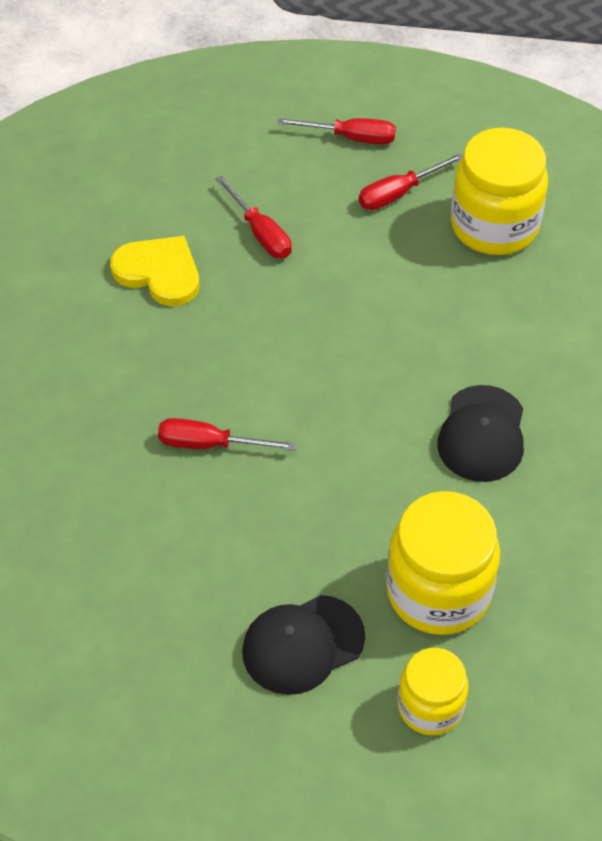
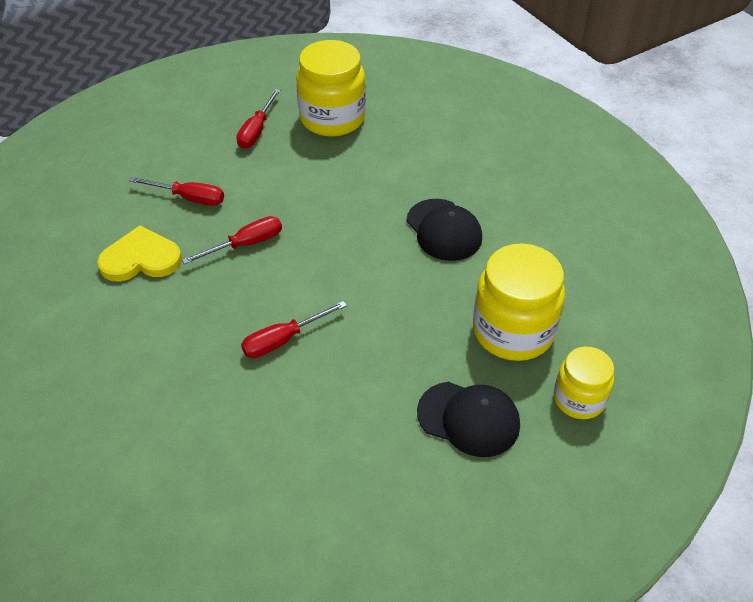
camera: 40 degrees left, 5 degrees down
(303, 644) = (468, 419): black cap -> black cap turned 90 degrees counterclockwise
(351, 138) = (194, 116): red screwdriver -> red screwdriver (246, 244)

